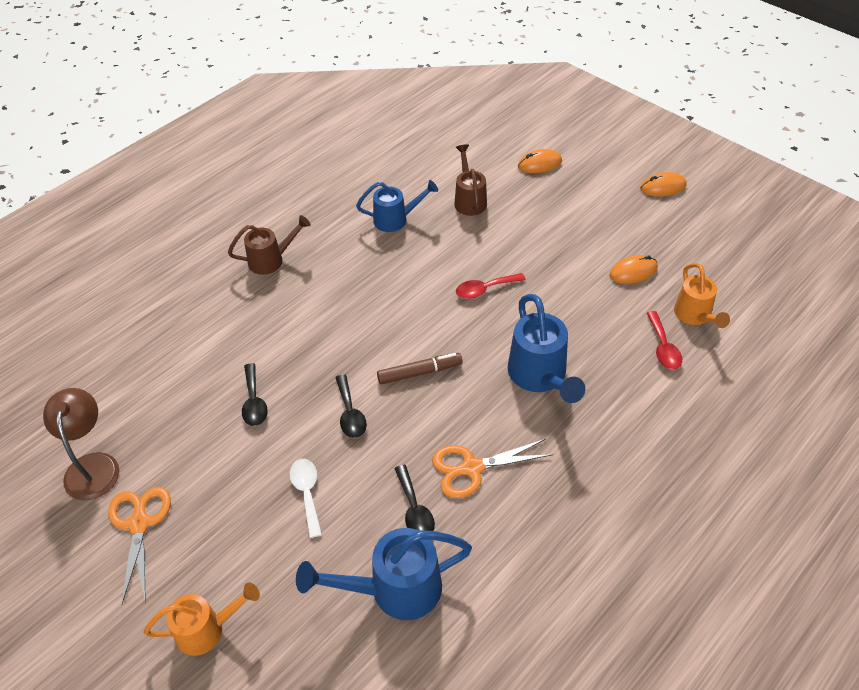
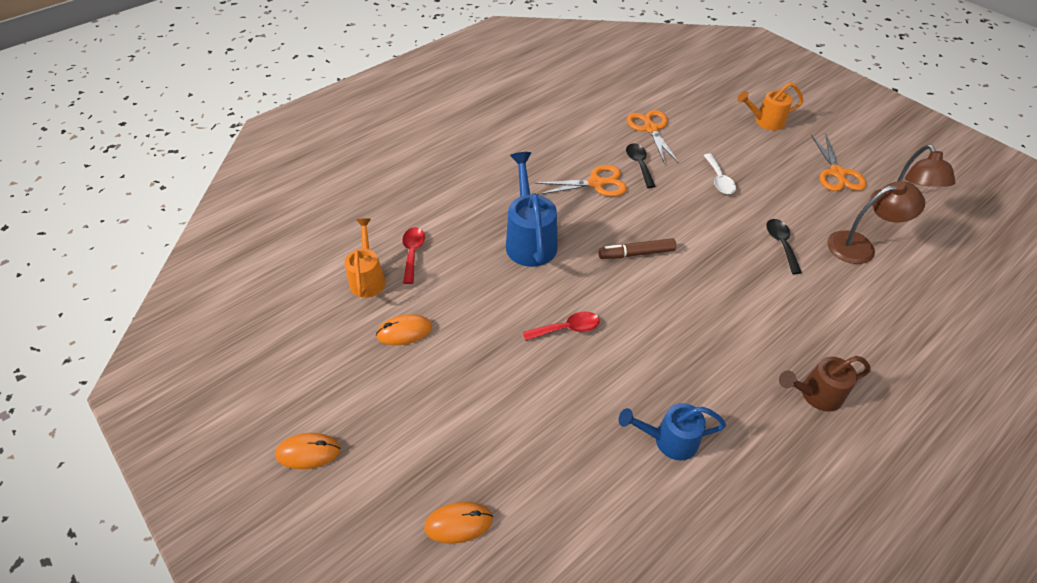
camera: 175 degrees left, 0 degrees up
(164, 409) = (860, 246): none -> brown lamp
(350, 413) = (694, 227): black spoon -> none
(395, 589) = (651, 129): blue watering can -> orange scissors
(469, 200) = (570, 462): brown watering can -> none

